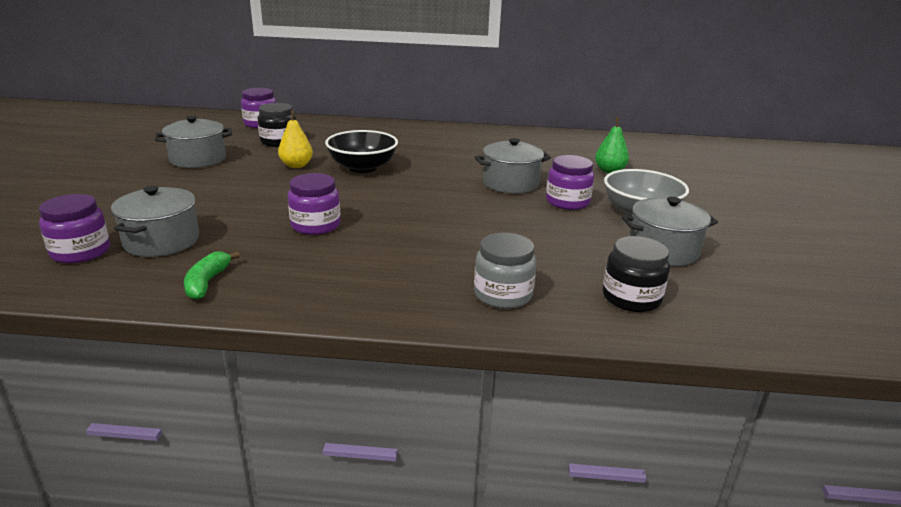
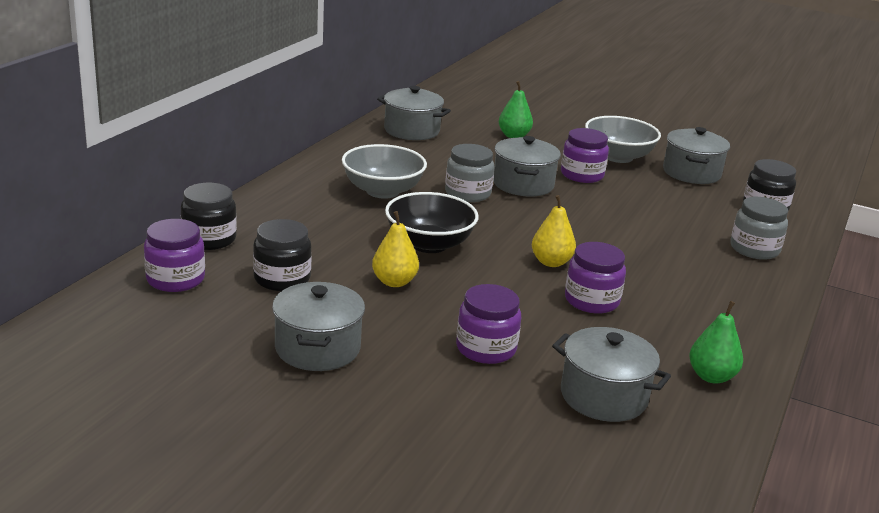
camera: 70 degrees left, 0 degrees up
(81, 252) = (617, 453): purple jar -> purple jar (486, 348)
(207, 282) = (711, 376): green banana -> green pear
(315, 122) = (209, 239): none -> black jar
(372, 206) = (551, 262): none -> yellow pear
(433, 147) = (382, 191): none -> grey bowl
(465, 169) = (468, 193): none -> grey jar
(556, 141) = (411, 130): none -> grey pot

